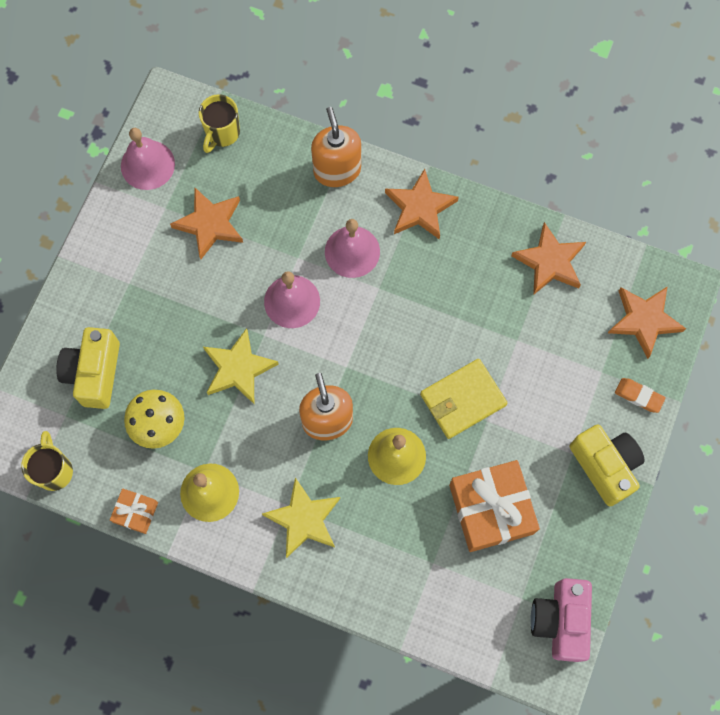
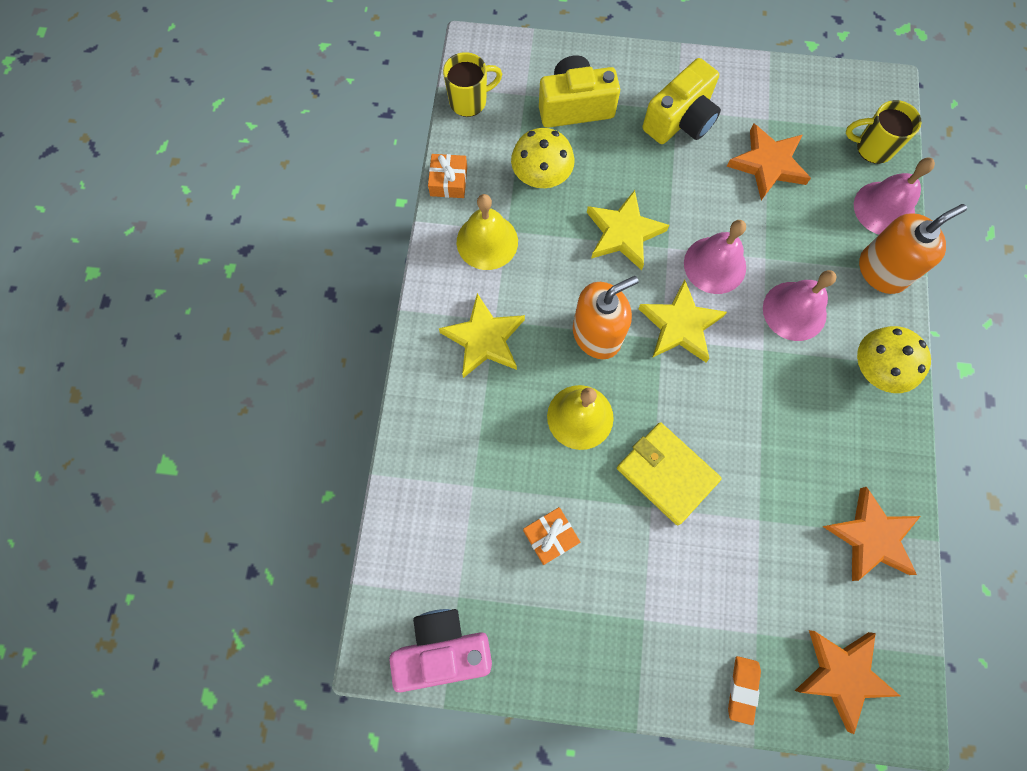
camera: 75 degrees right, 0 degrees up
(147, 165) = (808, 90): pink bell -> pink bell (884, 208)
(338, 348) = (680, 325): none -> yellow star
(419, 208) = (875, 369): orange star -> yellow mushroom
(491, 509) = (550, 537): orange gift -> orange gift, size x0.50
(605, 466) = (641, 664): yellow camera -> yellow camera (680, 120)

